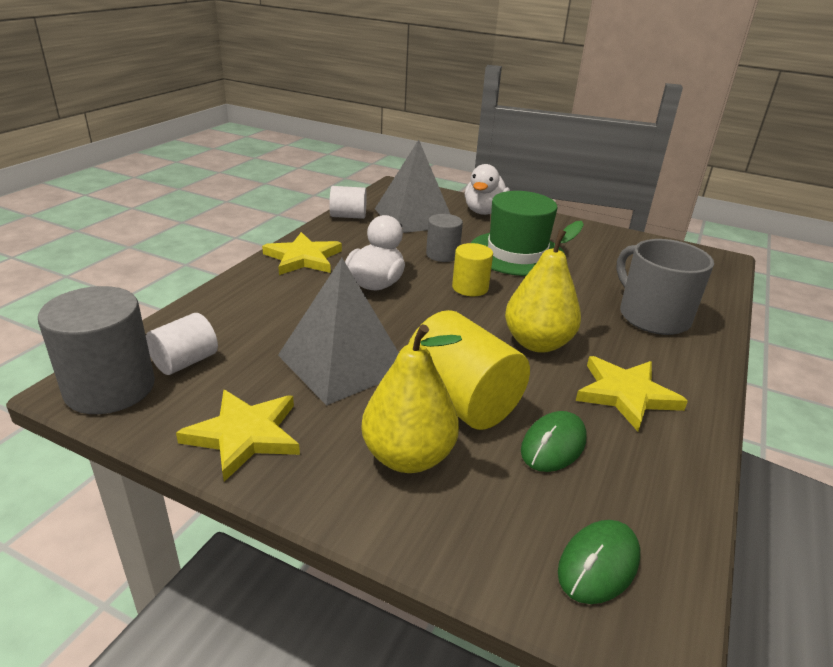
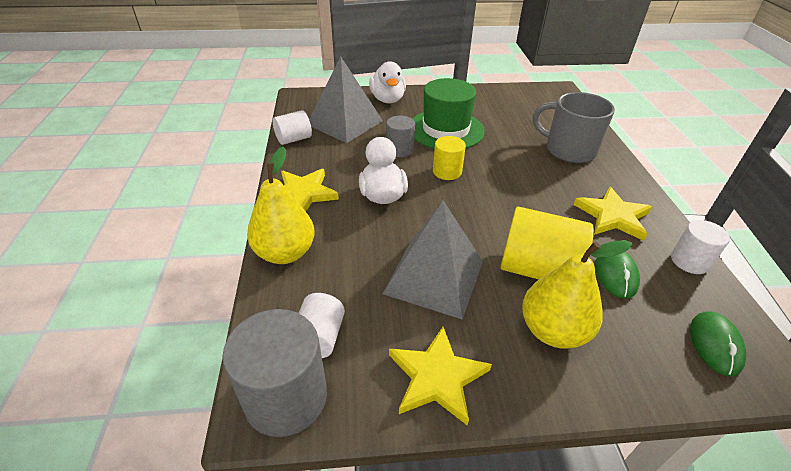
camera: 30 degrees left, 10 degrees up
(537, 343) = (531, 200): yellow pear -> yellow pear (285, 253)
(678, 476) = (689, 261): none -> white cylinder

